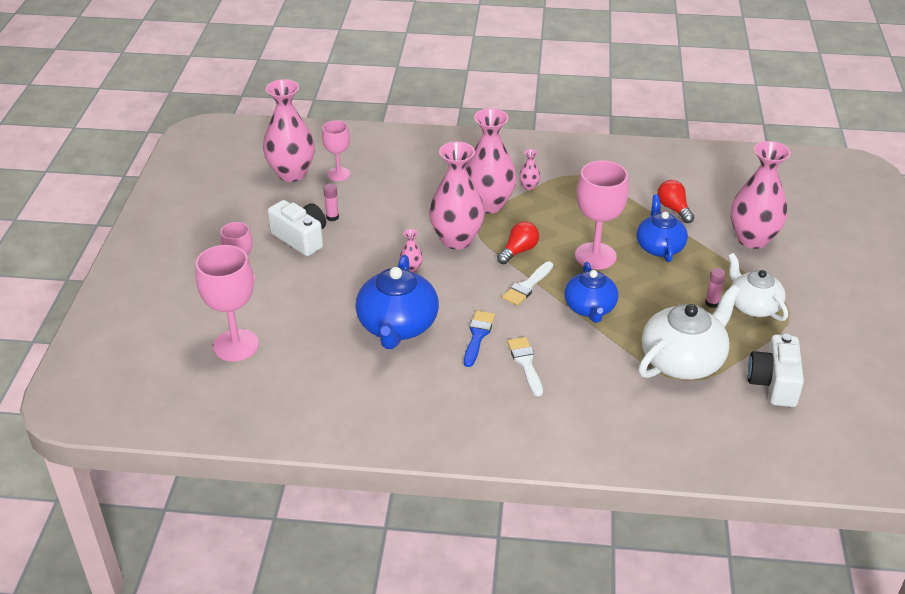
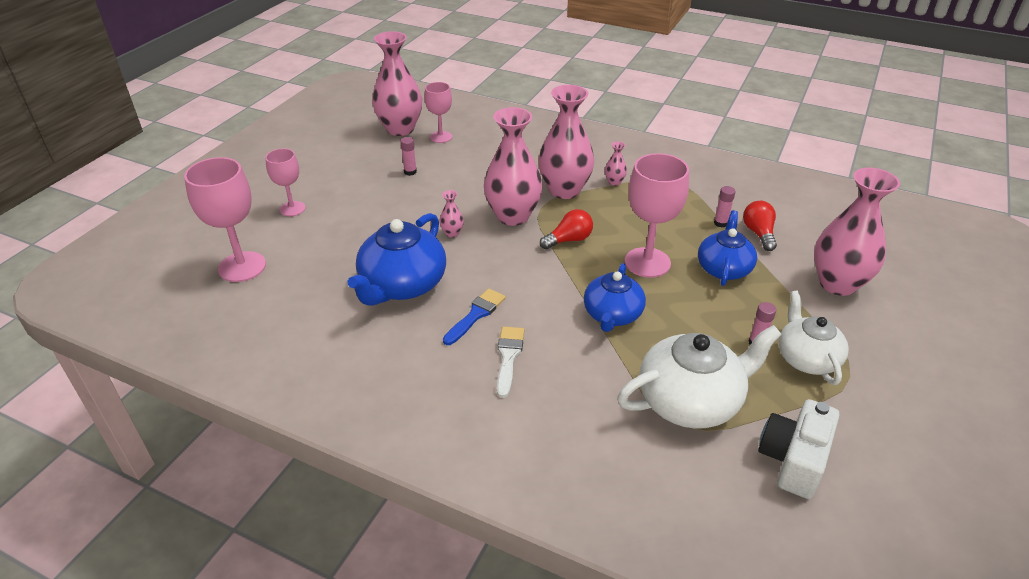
camera: 20 degrees right, 0 degrees up
(301, 238) = (369, 184): white camera -> none
(527, 286) = (557, 276): white brush -> none
(638, 206) = (720, 223): none -> pink glue stick

